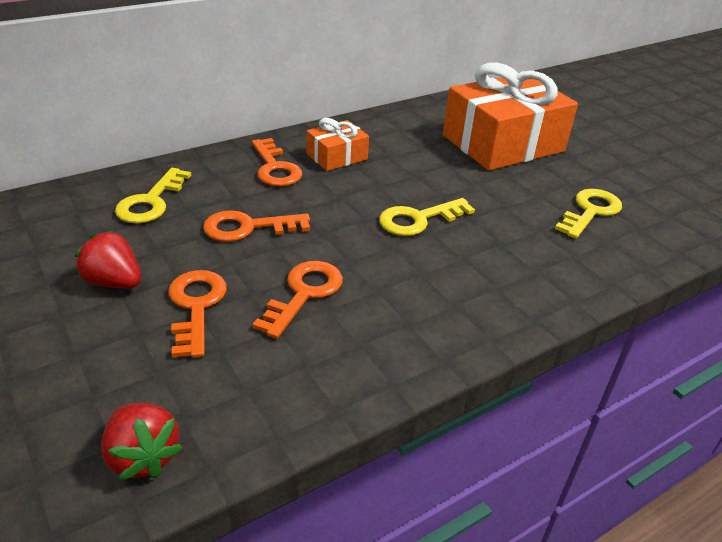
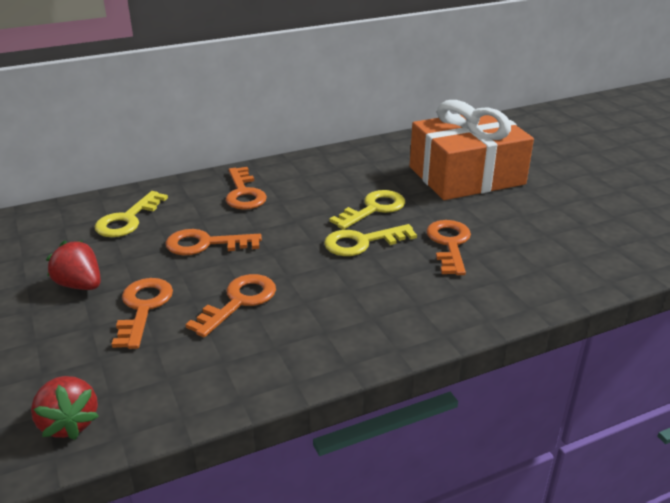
camera: 10 degrees right, 5 degrees down
(337, 157) = (303, 184): orange gift -> none
(509, 218) = (449, 244): none -> orange key
(590, 211) = (532, 240): yellow key -> yellow key (373, 209)

